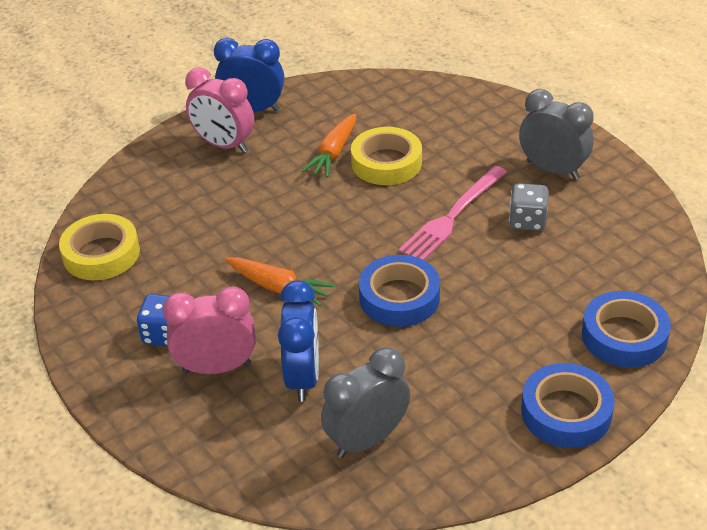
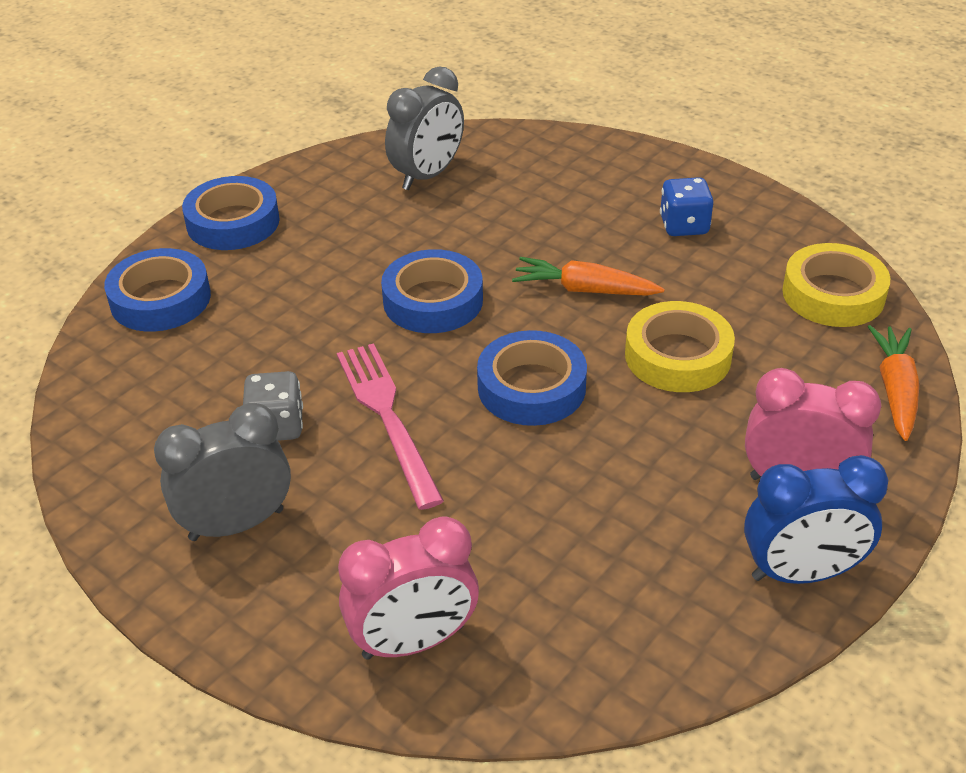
camera: 165 degrees right, 0 degrees up
(217, 367) = (606, 206): pink clock -> pink clock (413, 642)
(303, 377) = (511, 211): blue clock -> none
(333, 153) = (608, 499): orange carrot -> orange carrot (895, 390)
(350, 221) = (531, 387): none -> blue tape
(386, 163) = (513, 494): yellow tape -> yellow tape (677, 356)
(452, 216) = (387, 417): pink fork -> pink fork turned 45 degrees counterclockwise
(552, 170) = (236, 524): grey clock -> grey clock turned 135 degrees clockwise

